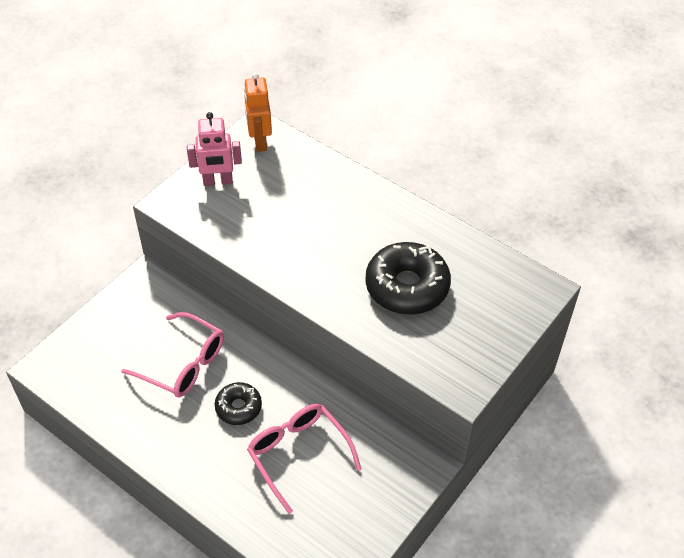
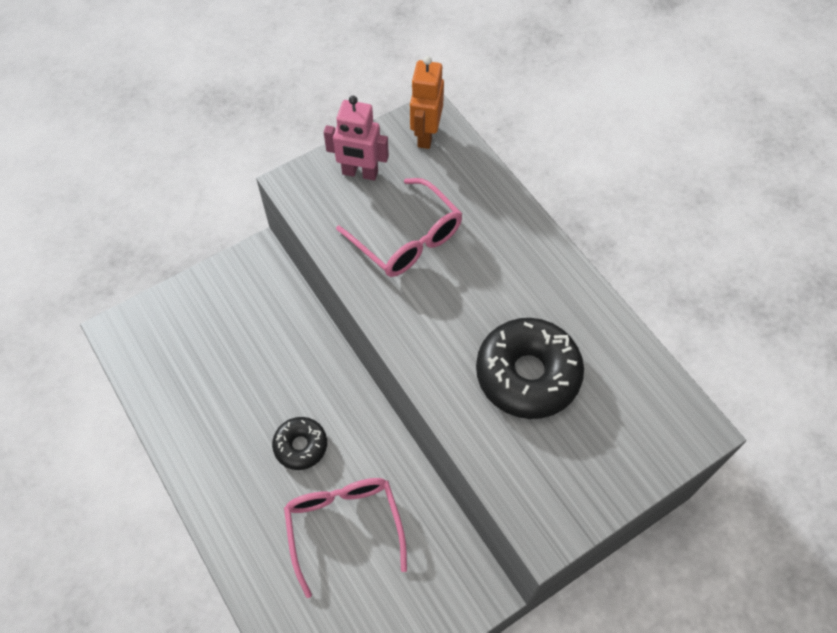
camera: 20 degrees right, 10 degrees up
(182, 363) = (261, 372): pink glasses -> pink glasses (406, 238)

